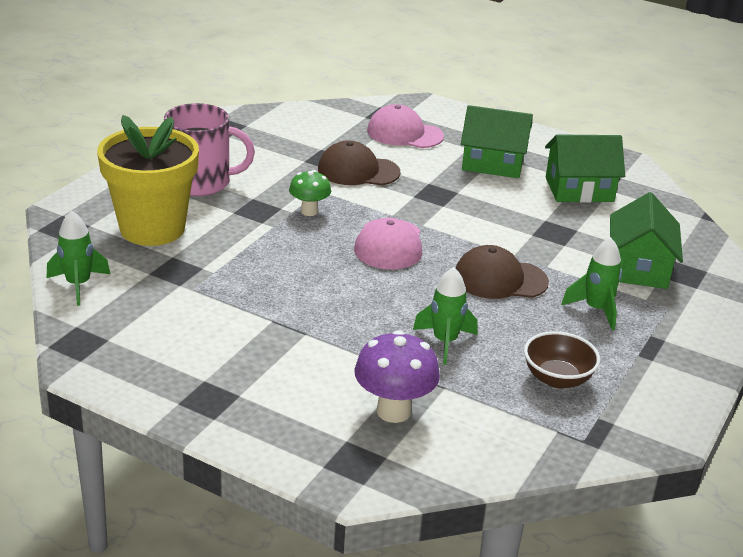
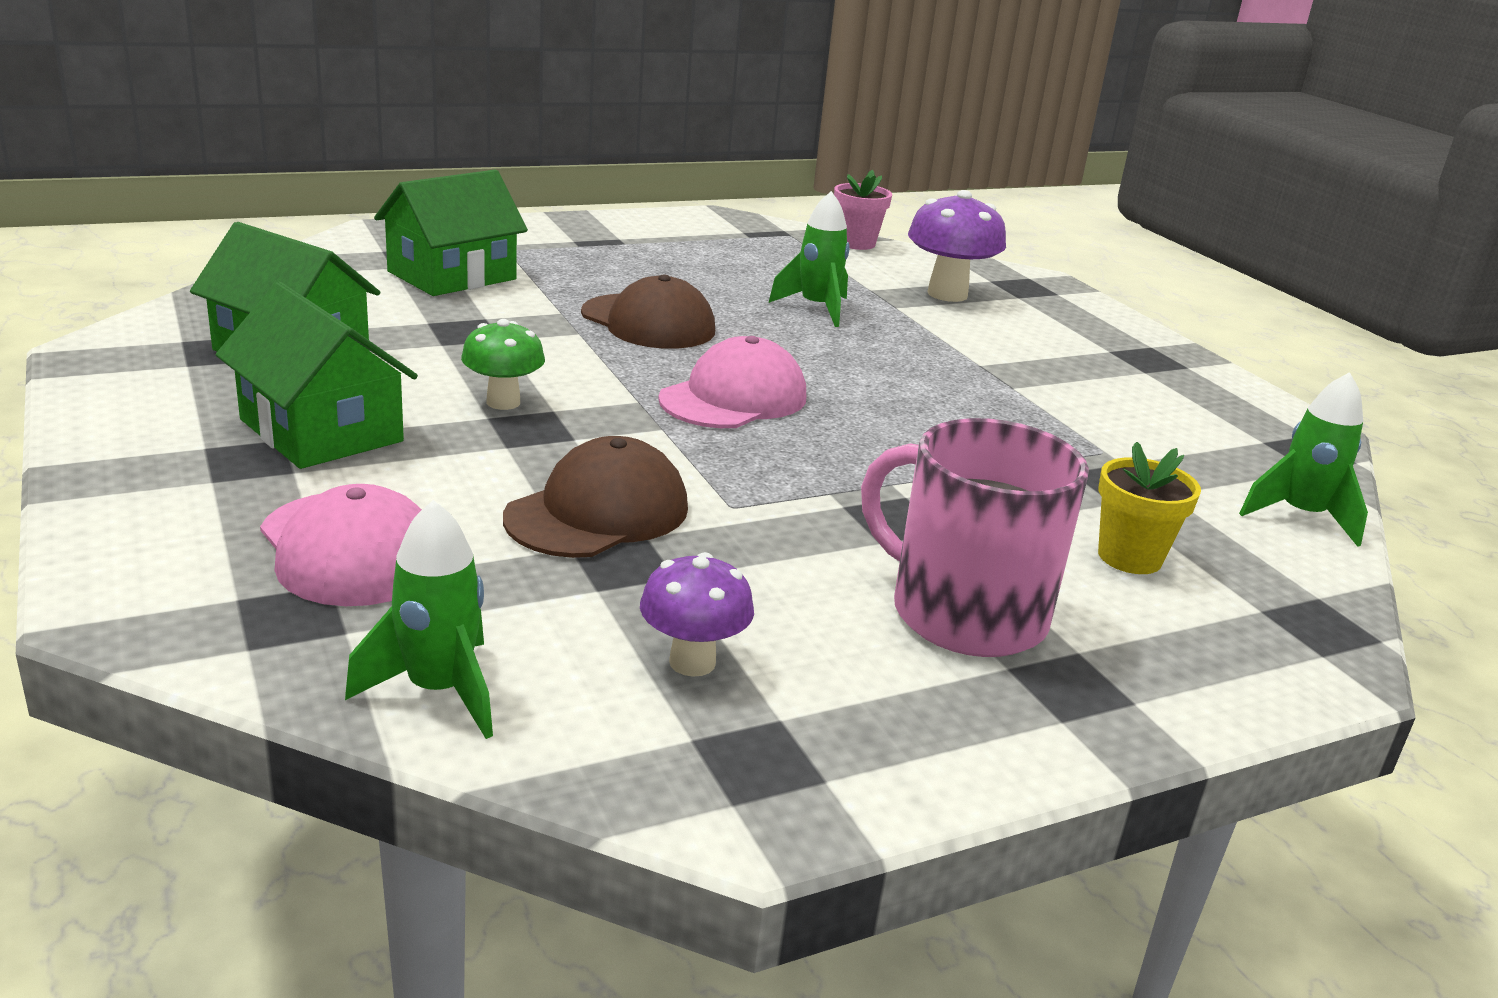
camera: 145 degrees left, 5 degrees down
(152, 229) = (1129, 557): yellow flower pot -> yellow flower pot, size x0.46
(268, 140) = (692, 662): none -> purple mushroom
(309, 211) = (798, 481): green mushroom -> green mushroom (503, 402)
(358, 171) = (598, 512): brown cap -> brown cap turned 90 degrees counterclockwise
(529, 458) = (856, 243): none -> pink flower pot
(557, 379) = (742, 259): brown bowl -> none
(596, 310) = (592, 272): green rocket -> green rocket (439, 691)

